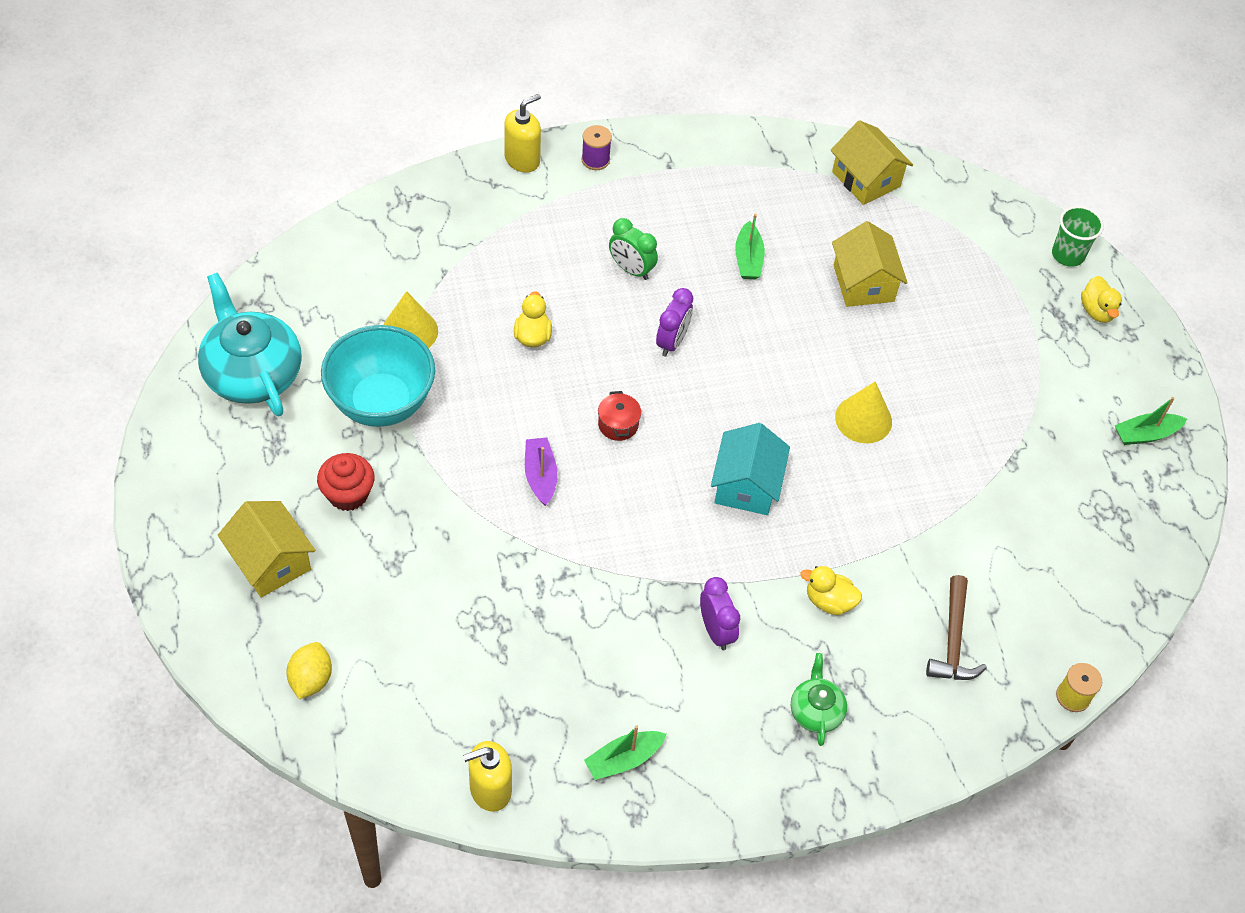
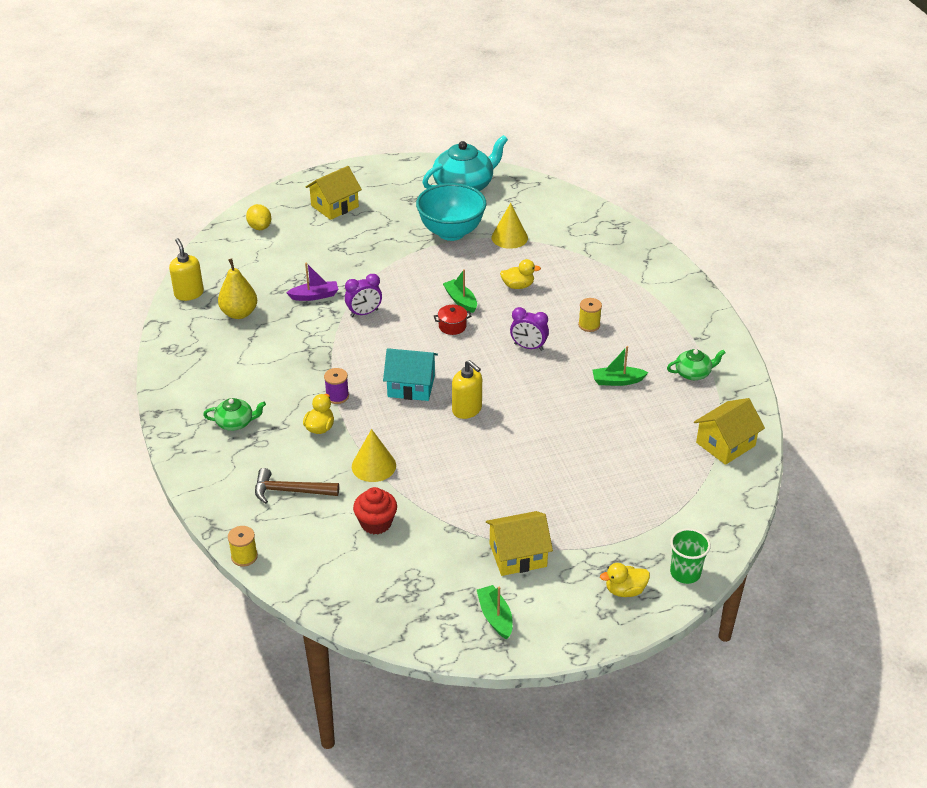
camera: 90 degrees right, 15 degrees down
(311, 679) = (260, 227): yellow lemon -> yellow lemon turned 60 degrees clockwise
(348, 494) = (383, 227): red cupcake -> red cupcake (376, 523)
(522, 159) = (674, 270): yellow soap dispenser -> yellow soap dispenser (467, 410)
(540, 476) = (406, 297): purple boat -> purple boat (314, 296)
(554, 709) = (239, 313): none -> yellow pear
(595, 160) = (687, 303): purple spool -> purple spool (337, 396)
(623, 759) = (205, 342): green boat -> green boat (460, 300)
(631, 269) = (589, 325): green clock -> yellow spool
(716, 631) = (295, 376): purple clock -> purple clock (364, 313)
(737, 182) = (693, 373): none -> green teapot
(863, 283) = (612, 443): yellow house -> yellow house (518, 555)
(863, 419) = (479, 444): yellow cone -> yellow cone (373, 466)

